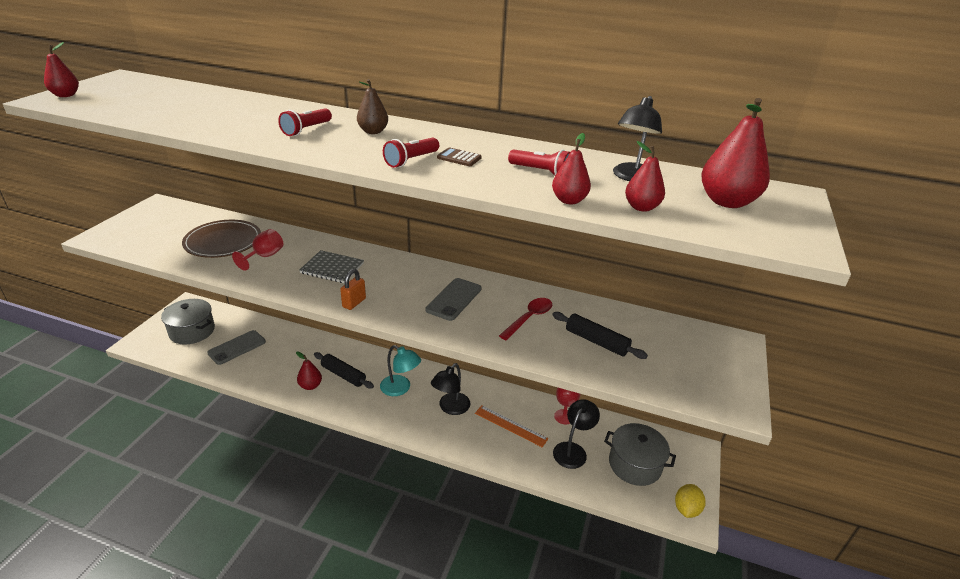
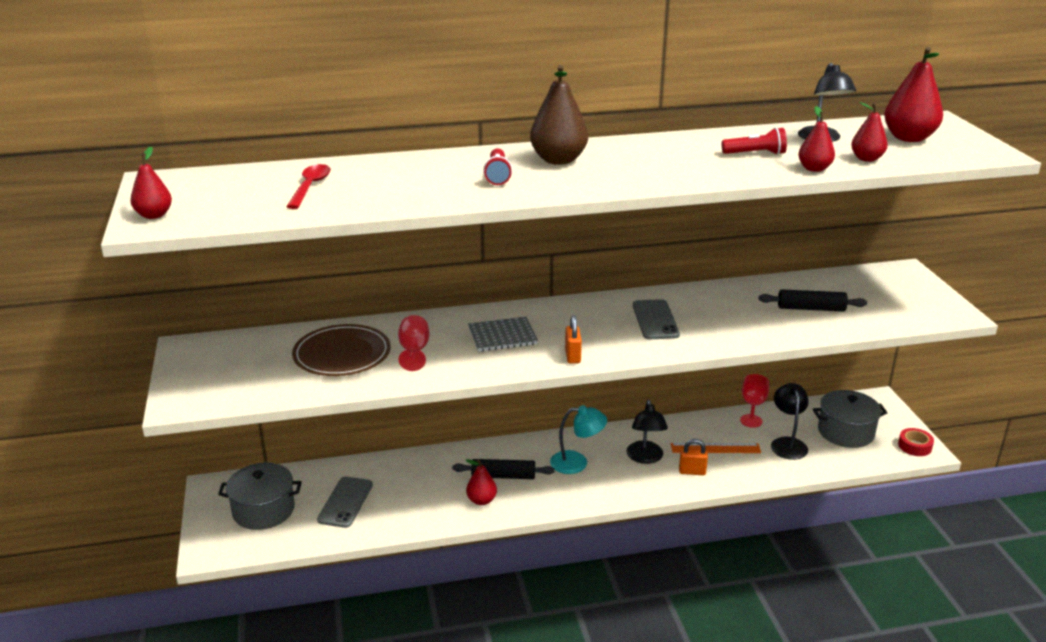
camera: 30 degrees left, 5 degrees down
(373, 132) = (558, 160): brown pear -> brown pear, size x1.68
(411, 160) = (644, 174): red flashlight -> none
(459, 158) = (675, 161): brown calculator -> none
(471, 436) = (692, 472): none -> orange padlock
(529, 318) = (737, 311): red spoon -> red spoon (310, 187)
(686, 509) = (914, 446): yellow lemon -> red tape

